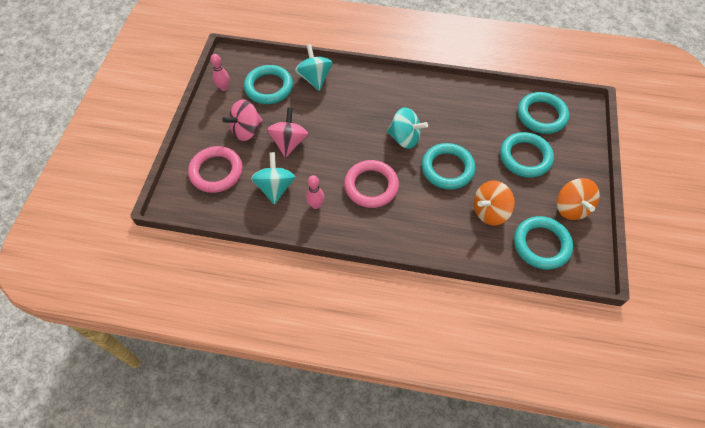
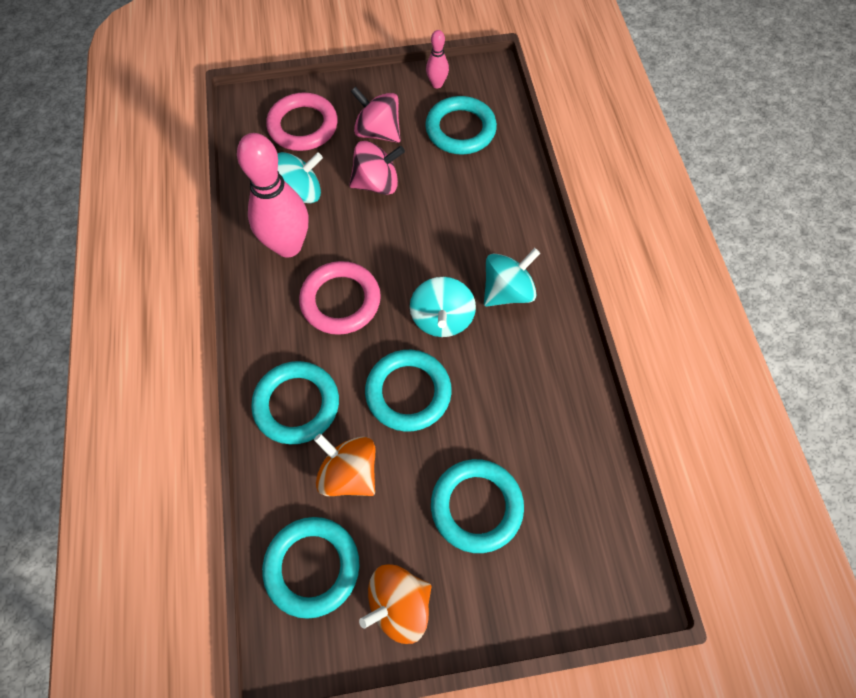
camera: 70 degrees right, 5 degrees up
(314, 78) = (501, 174): turquoise spinning top -> turquoise spinning top (507, 291)
(316, 205) = (288, 246): pink bowling pin -> pink bowling pin, size x2.16
(541, 115) = (580, 516): turquoise ring -> turquoise ring (296, 404)

